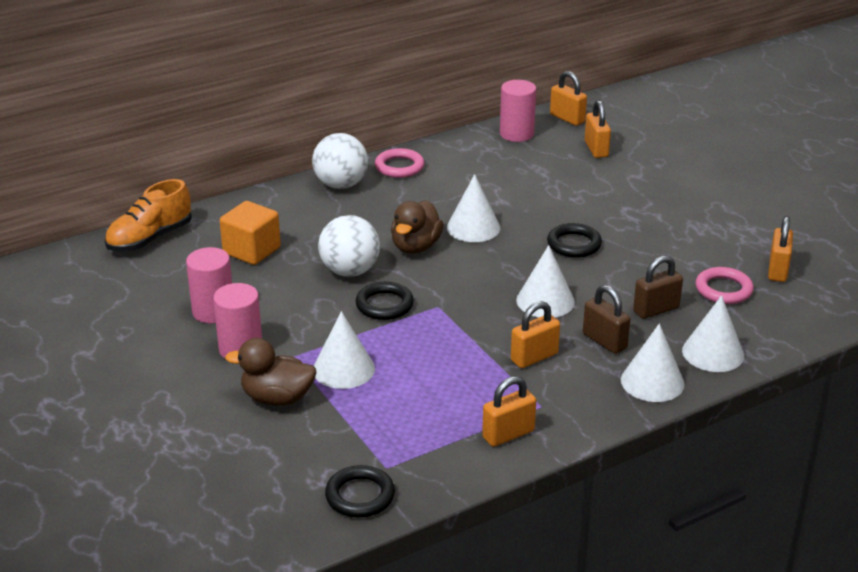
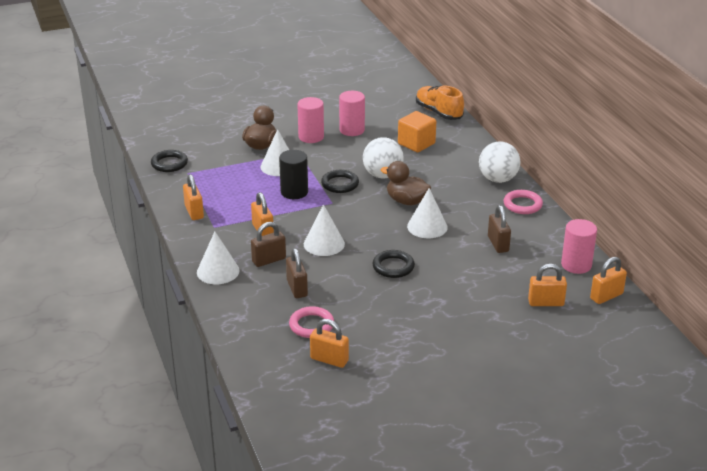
camera: 100 degrees right, 0 degrees up
(419, 343) = (294, 192): none -> black cylinder
(494, 179) = (498, 244): none -> brown padlock
(713, 353) = (237, 303): white cone -> none

